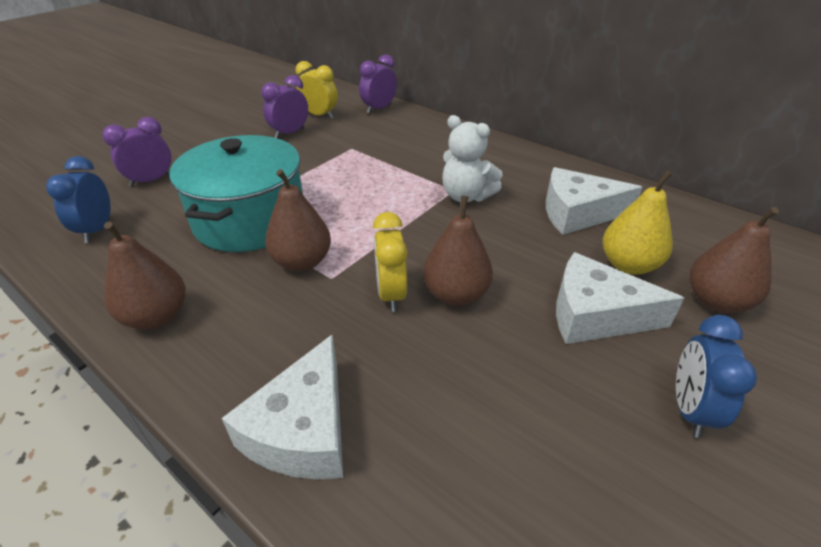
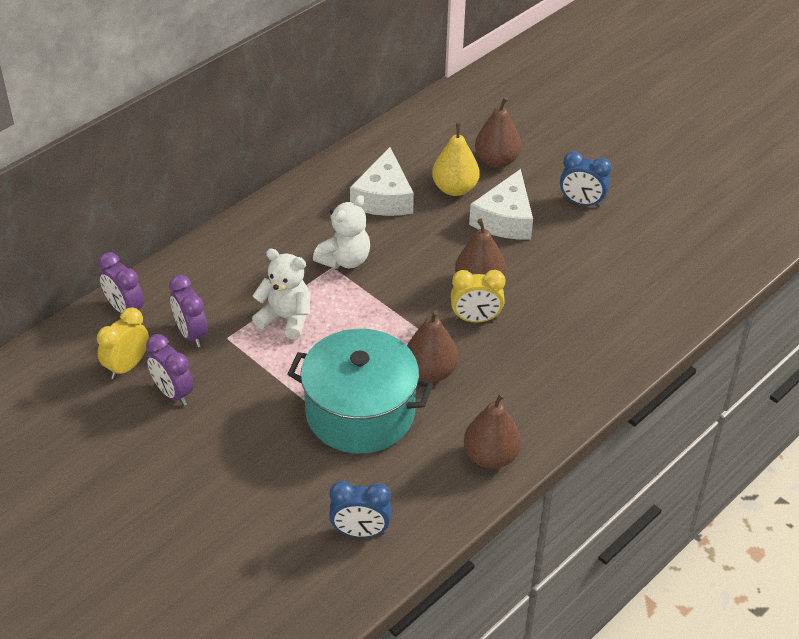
camera: 85 degrees left, 5 degrees up
(151, 181) = (266, 508): purple clock -> purple clock (191, 334)
(303, 429) = (594, 365): white cheese -> none
(376, 172) = (286, 319): none -> white teddy bear

